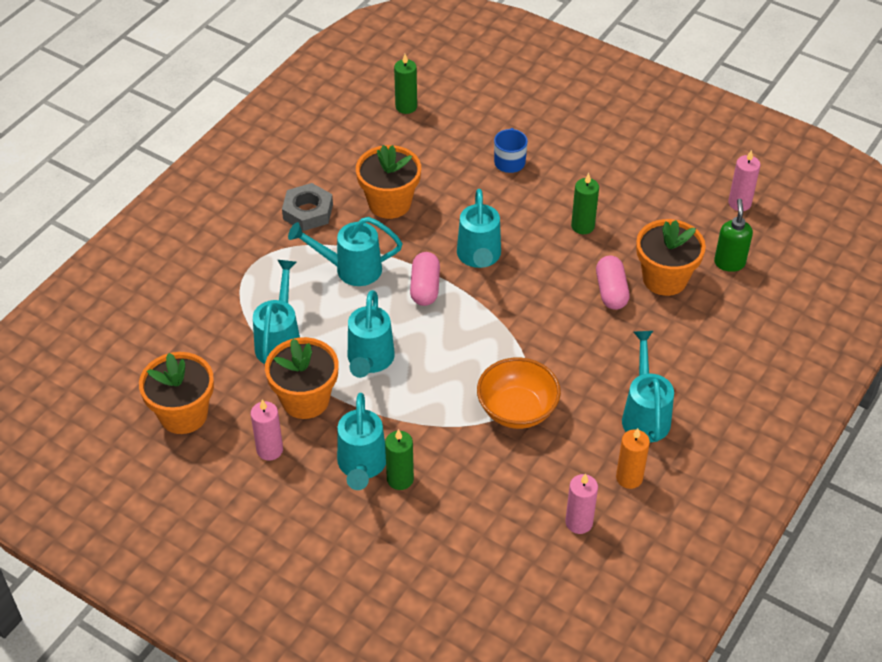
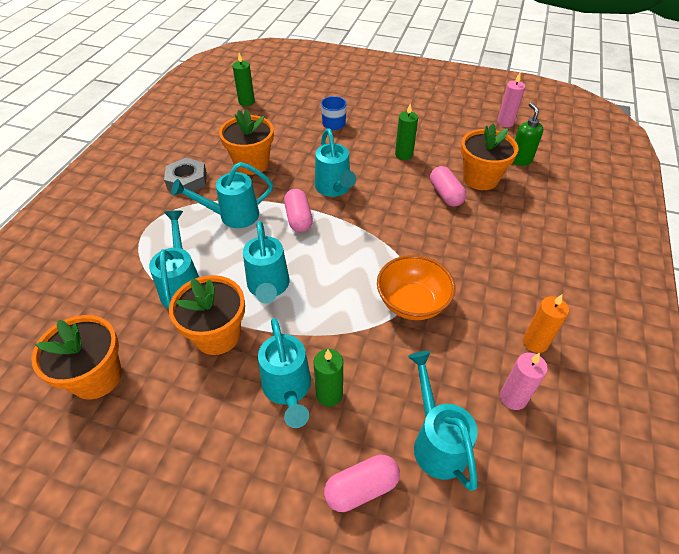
camera: 15 degrees left, 0 degrees up
(269, 450) = (191, 394): pink candle -> none
(404, 562) = (361, 488): none -> pink capsule
(645, 415) = (519, 283): turquoise watering can -> turquoise watering can (436, 442)

